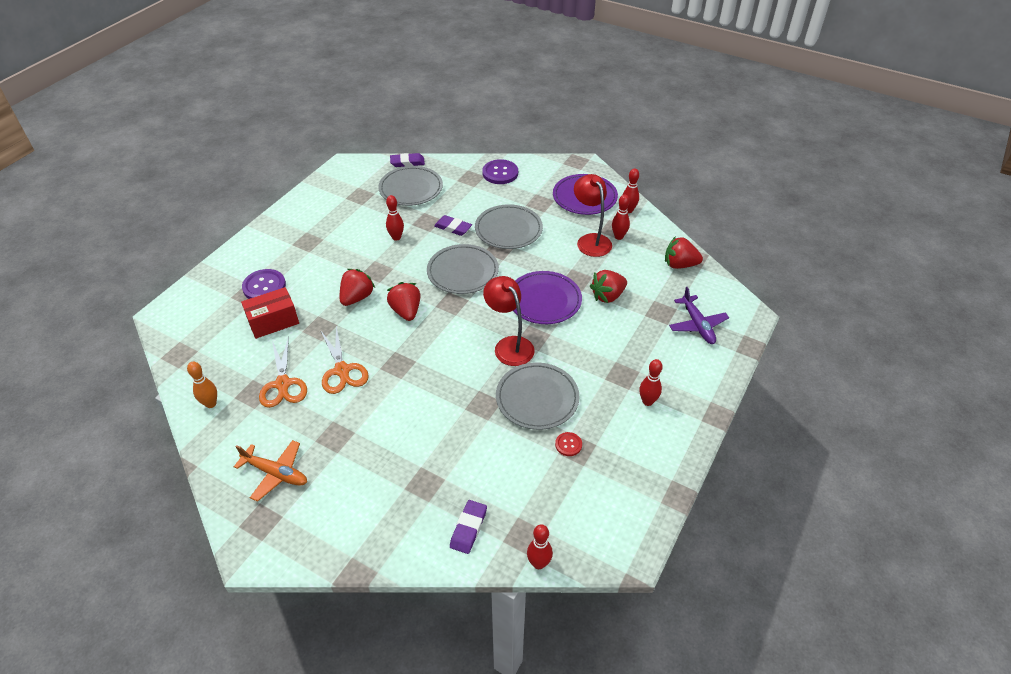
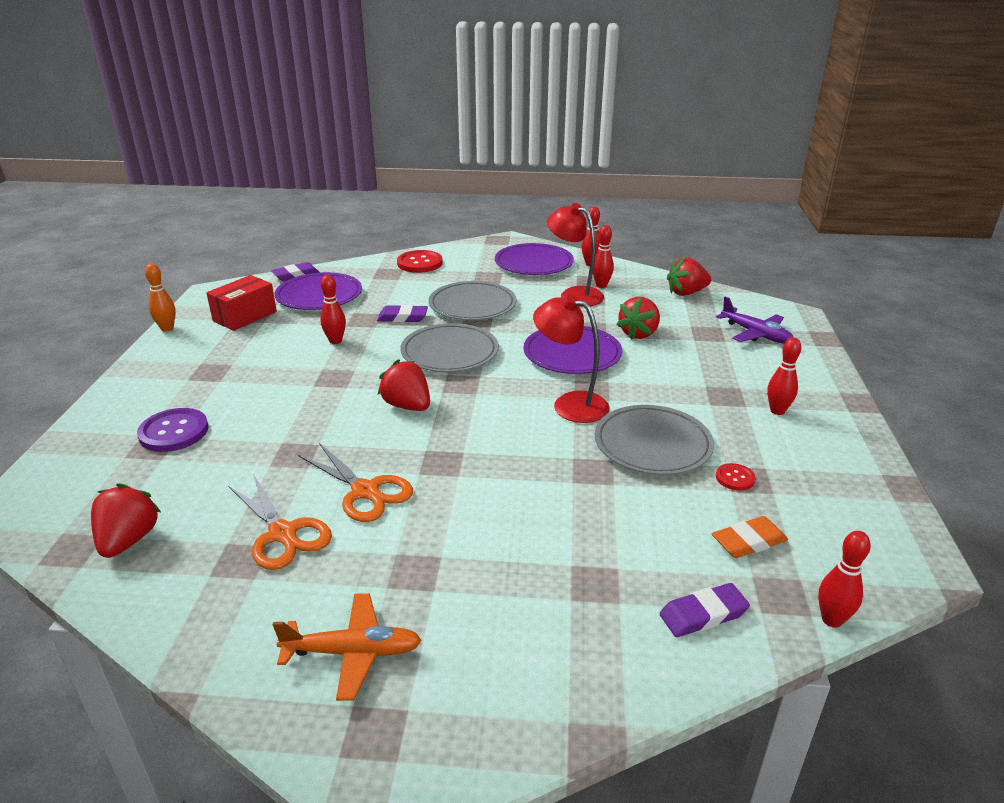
camera: 25 degrees left, 15 degrees down
(211, 403) = (171, 596): orange bowling pin -> orange bowling pin (167, 328)
(273, 322) = (215, 466): red box -> red box (245, 316)
(357, 297) = (326, 409): red strawberry -> red strawberry (128, 540)
(411, 189) = (319, 296): grey plate -> purple plate
(468, 528) = (703, 614): purple eraser -> purple eraser turned 75 degrees clockwise
(500, 173) = (420, 263): purple button -> red button
(536, 493) = (749, 541): none -> orange eraser

